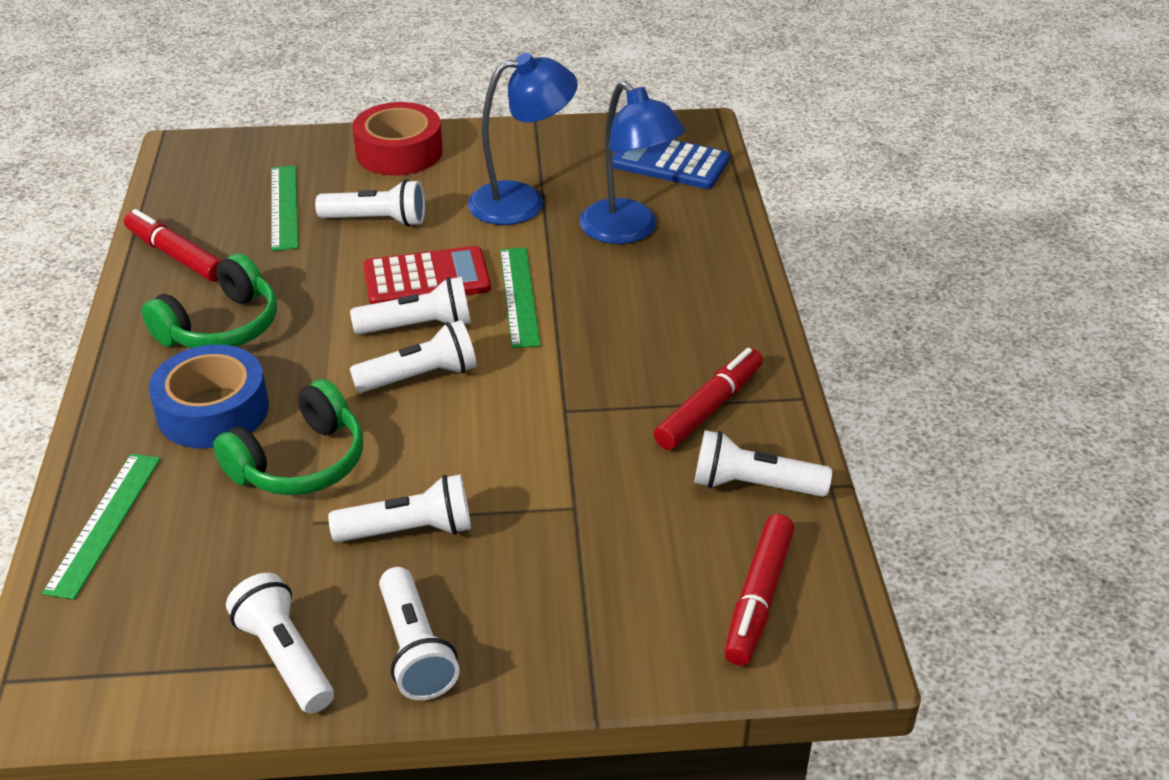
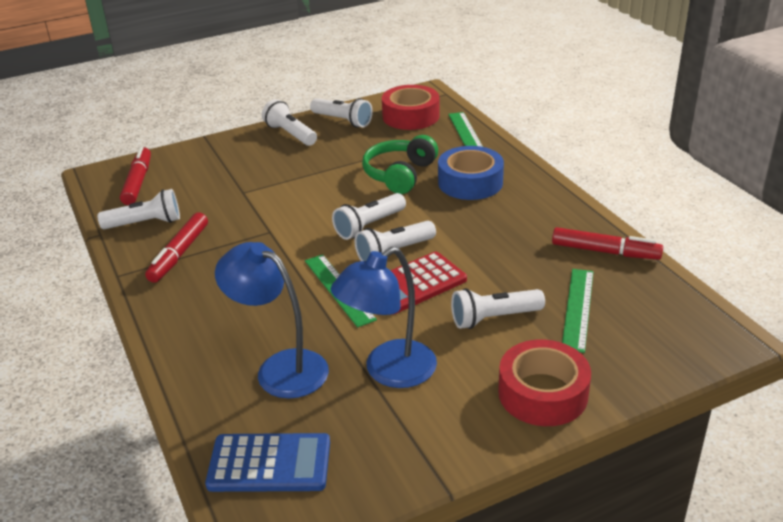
camera: 160 degrees right, 5 degrees down
(146, 621) = (410, 116): none -> red tape
(221, 327) = (518, 220): green headphones -> none
(284, 207) = (578, 309): green ruler -> green ruler turned 45 degrees clockwise
(409, 530) = (322, 165): white flashlight -> none

